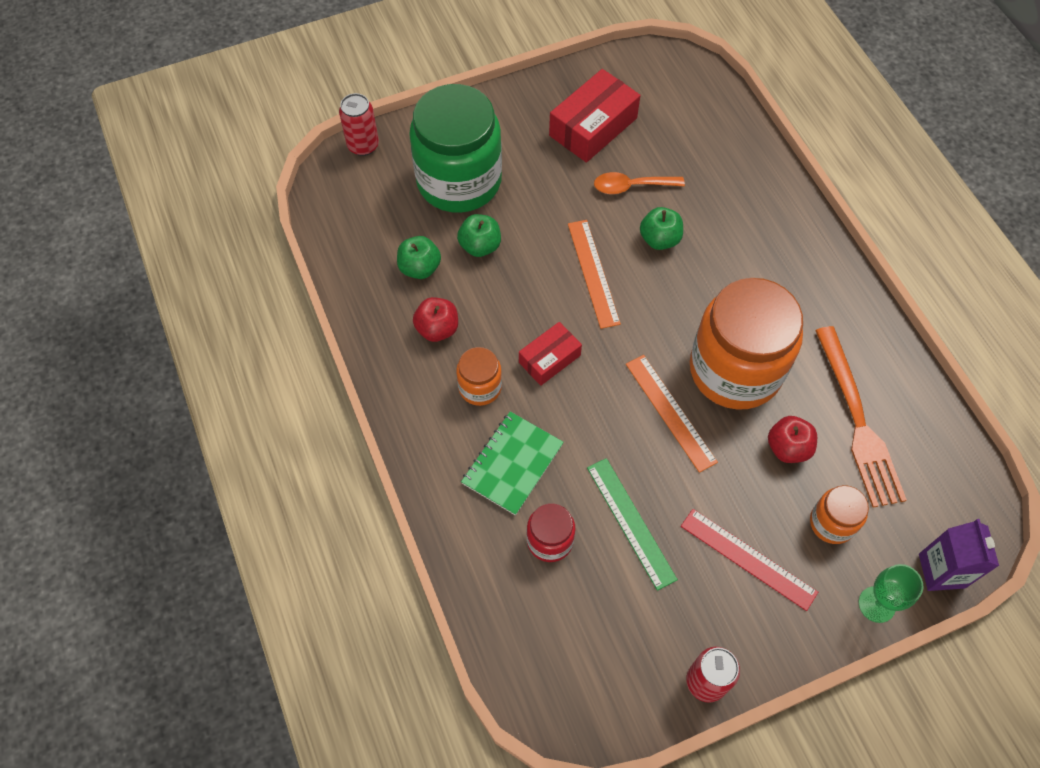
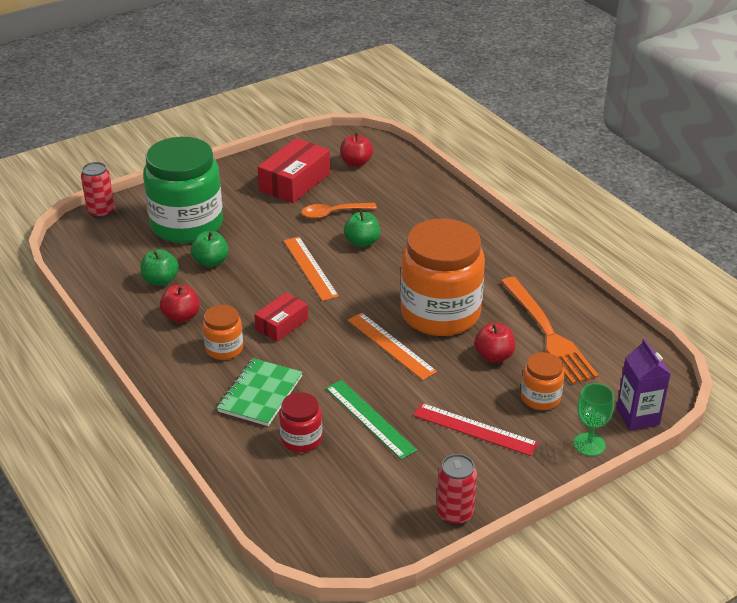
camera: 10 degrees left, 25 degrees down
(670, 104) = (356, 163): none -> red apple

